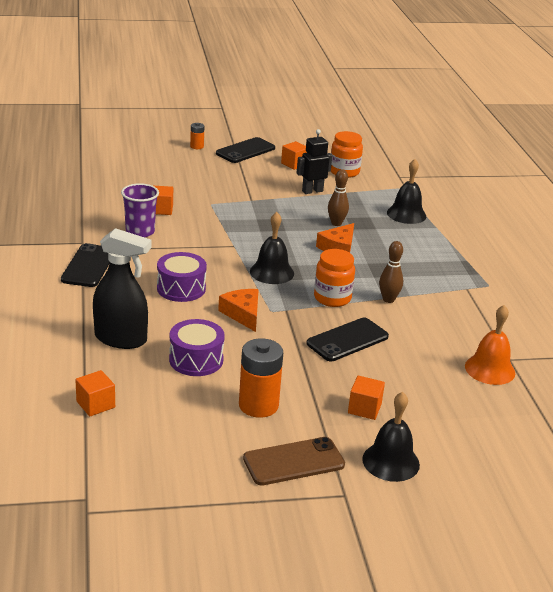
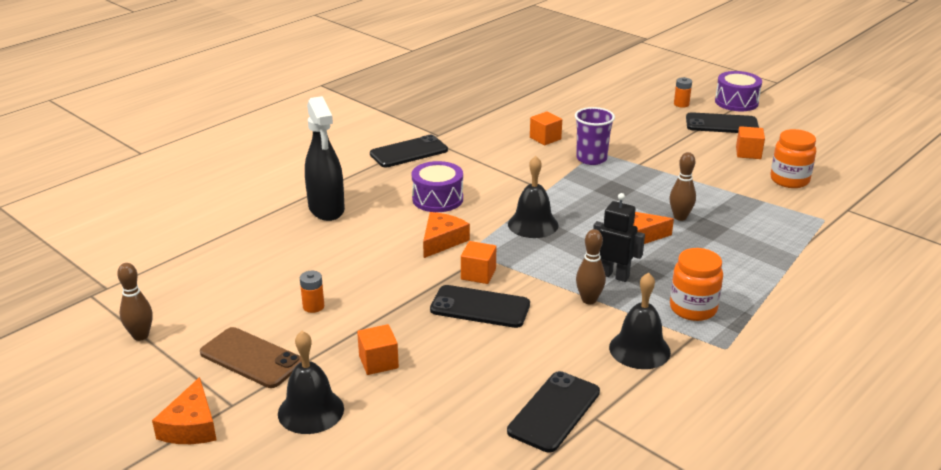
camera: 55 degrees right, 0 degrees up
(95, 404) = (226, 239): orange cube -> orange cube (478, 274)
(140, 232) = (494, 146): purple cup -> purple cup (591, 159)
(192, 506) = (140, 336): none -> brown bowling pin
(196, 360) = (341, 251): purple drum -> purple drum (736, 102)
(258, 405) = (313, 306): orange battery -> orange battery, size x0.51
(312, 191) = (716, 181): black robot -> black robot (614, 275)
(332, 298) = (540, 270): orange jar -> orange jar (693, 308)
(351, 525) = (191, 426): none -> orange cheese
(406, 214) = (776, 244): black bell -> black bell (639, 349)
(490, 369) = (554, 411): orange bell -> black phone

